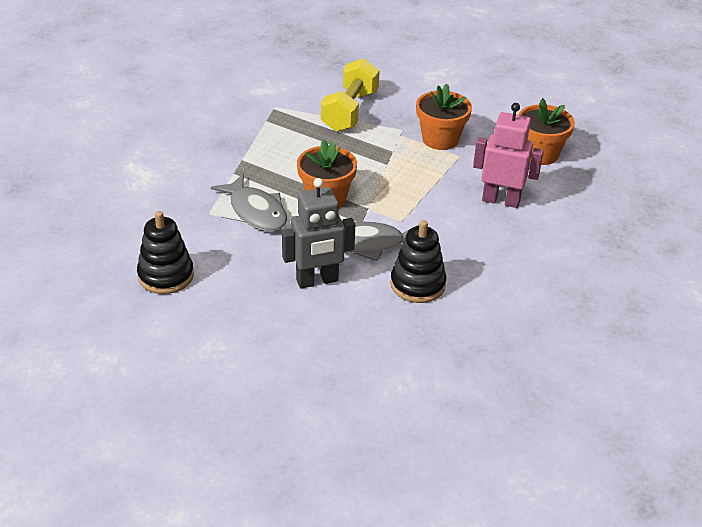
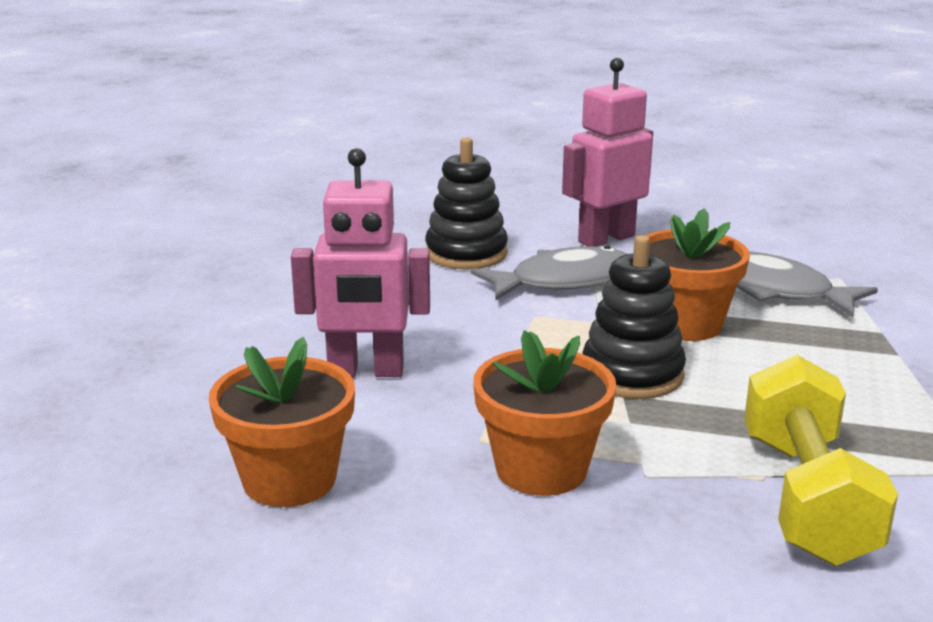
camera: 165 degrees right, 15 degrees down
(166, 276) = (801, 217): black stacking toy -> black stacking toy (632, 374)
(317, 281) = (606, 238): grey robot -> pink robot

